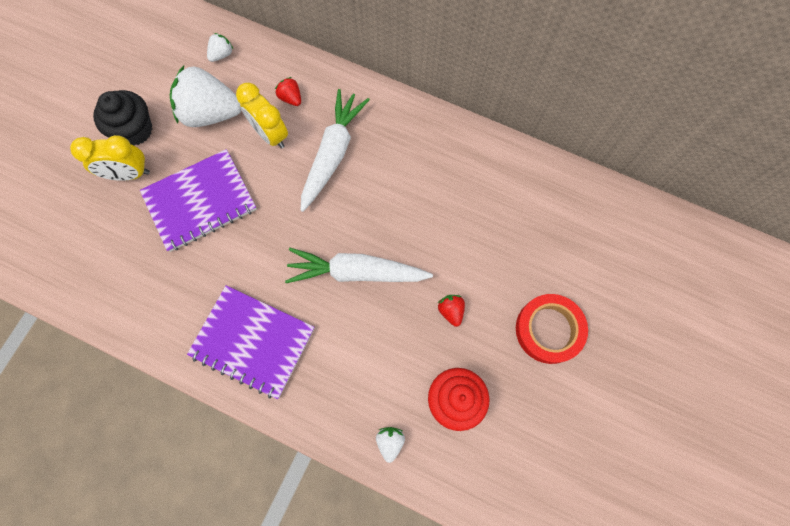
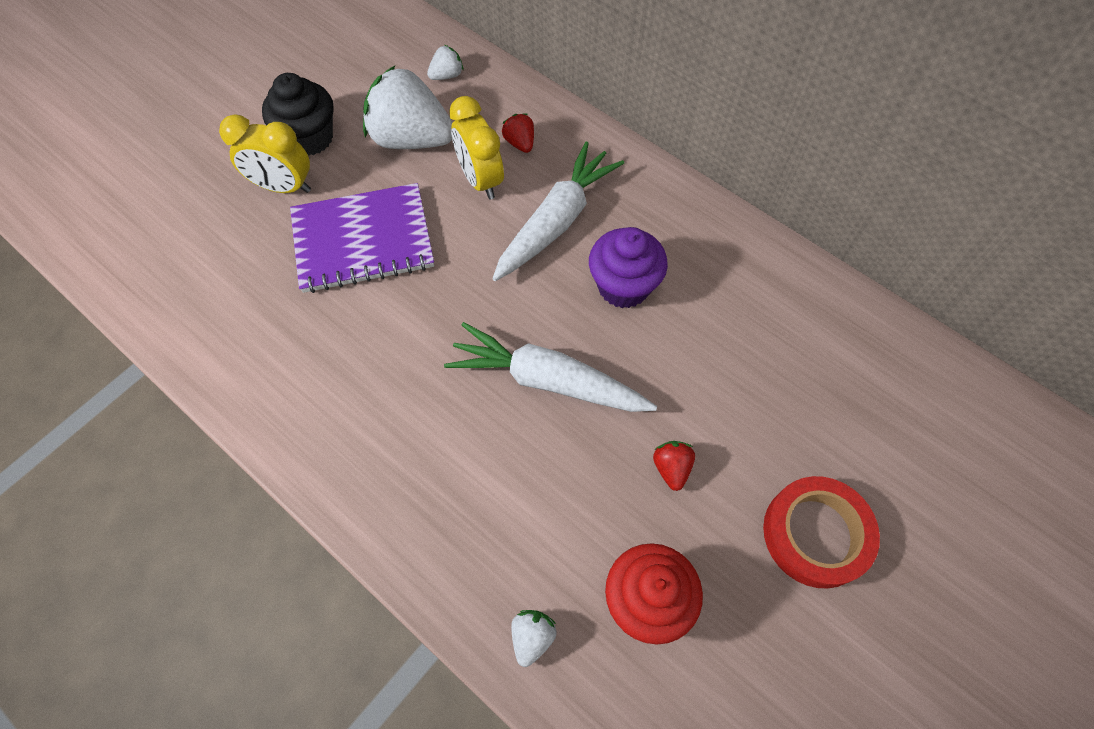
camera: 15 degrees right, 10 degrees down
(253, 342) = (375, 438): purple notebook -> none
(390, 191) = (623, 286): none -> purple cupcake

